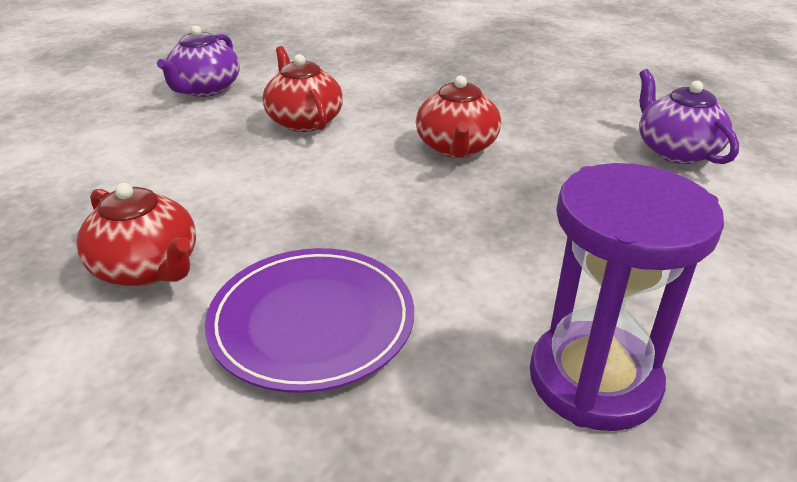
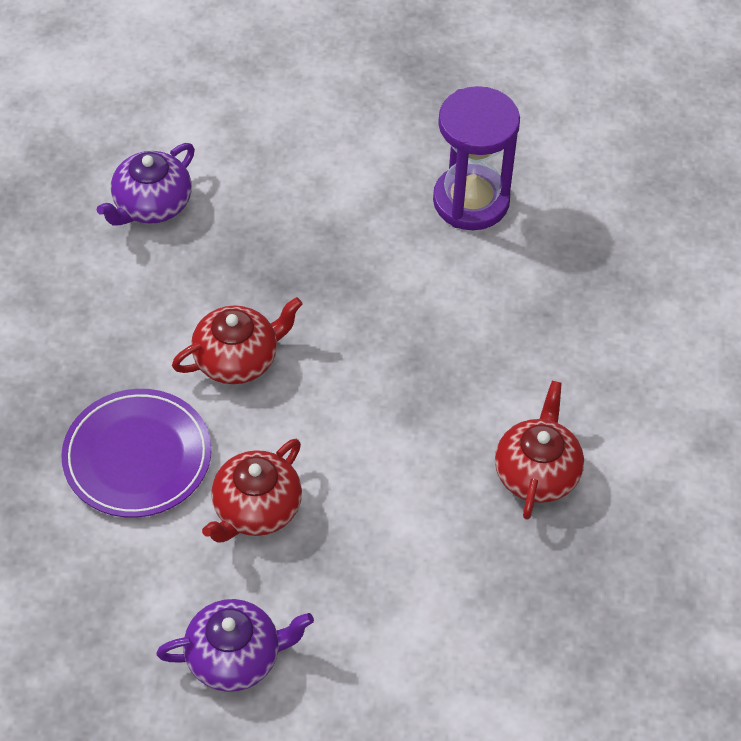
camera: 120 degrees left, 20 degrees up
(312, 322) = (518, 347): purple plate -> purple plate (137, 457)

